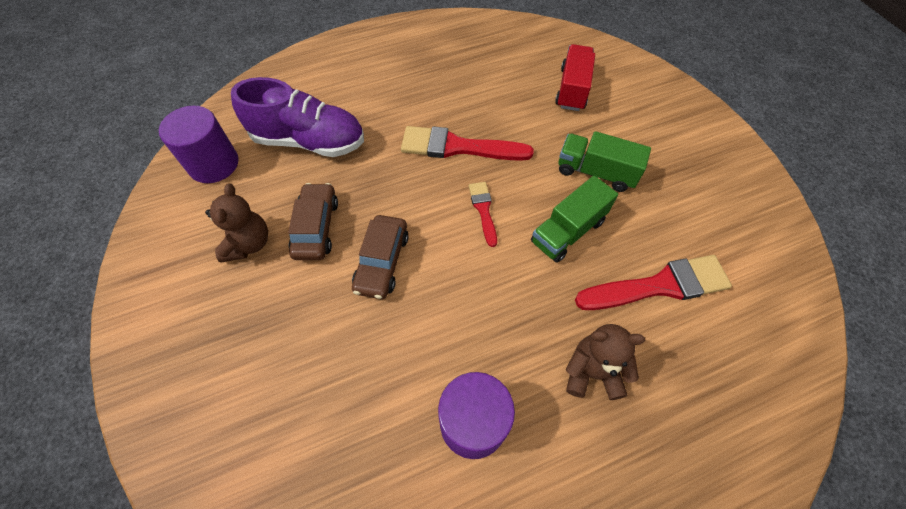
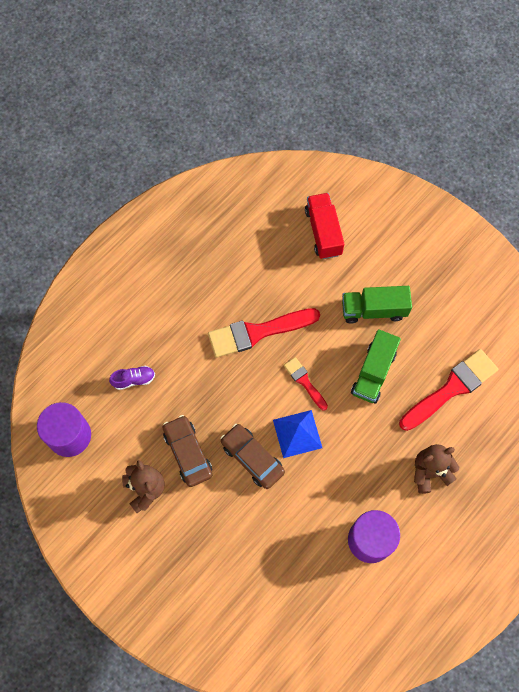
camera: 25 degrees left, 10 degrees up
(309, 141) = (134, 379): purple shoe -> purple shoe, size x0.41
(382, 262) = (252, 458): brown car -> brown car turned 150 degrees clockwise
(447, 258) = (297, 433): none -> blue pyramid

